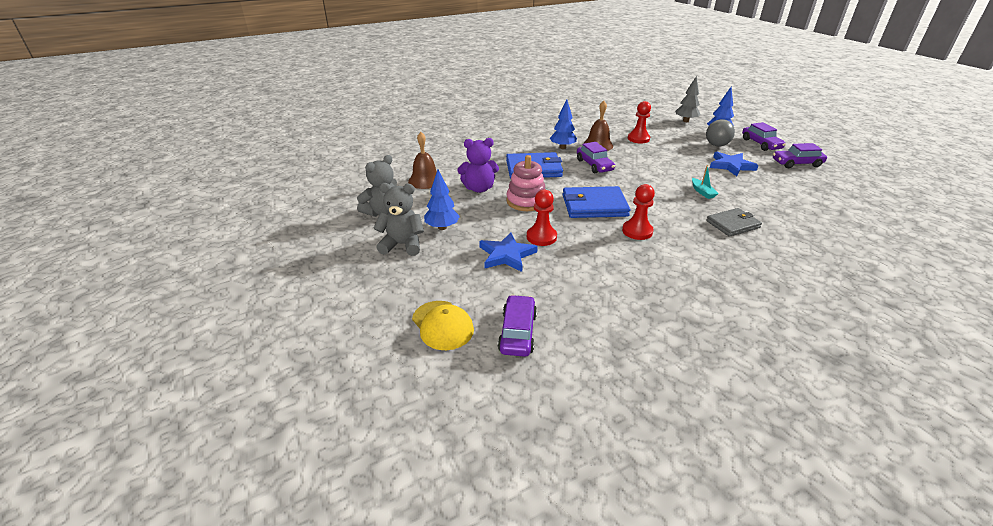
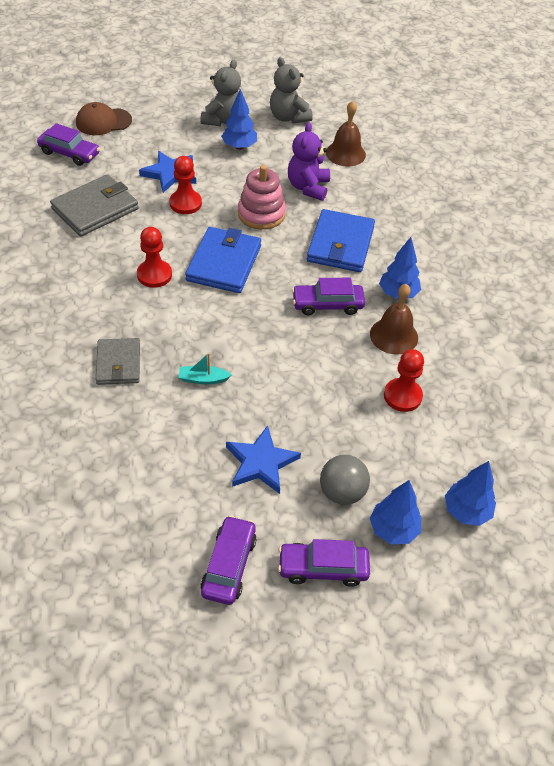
camera: 105 degrees right, 15 degrees up
(442, 325) = (103, 122): yellow cap -> brown cap
(590, 284) = (95, 209): none -> grey wallet
(685, 121) = (466, 511): grey tree -> blue tree

